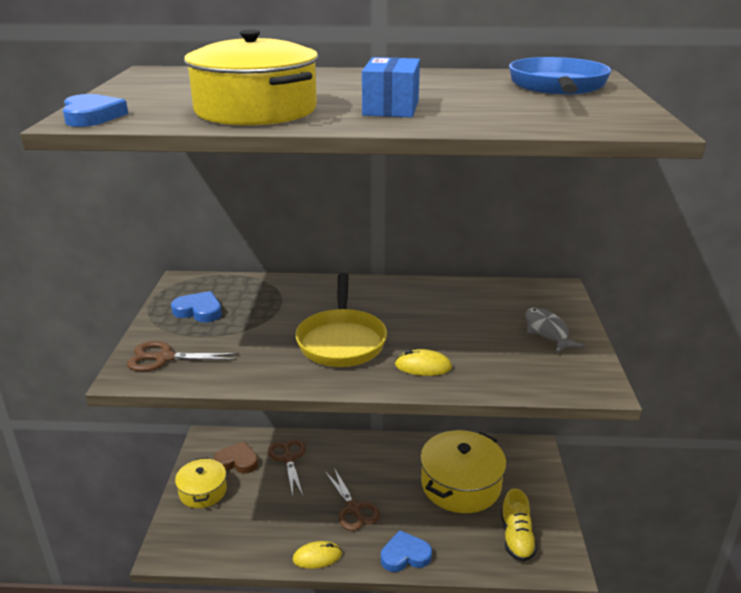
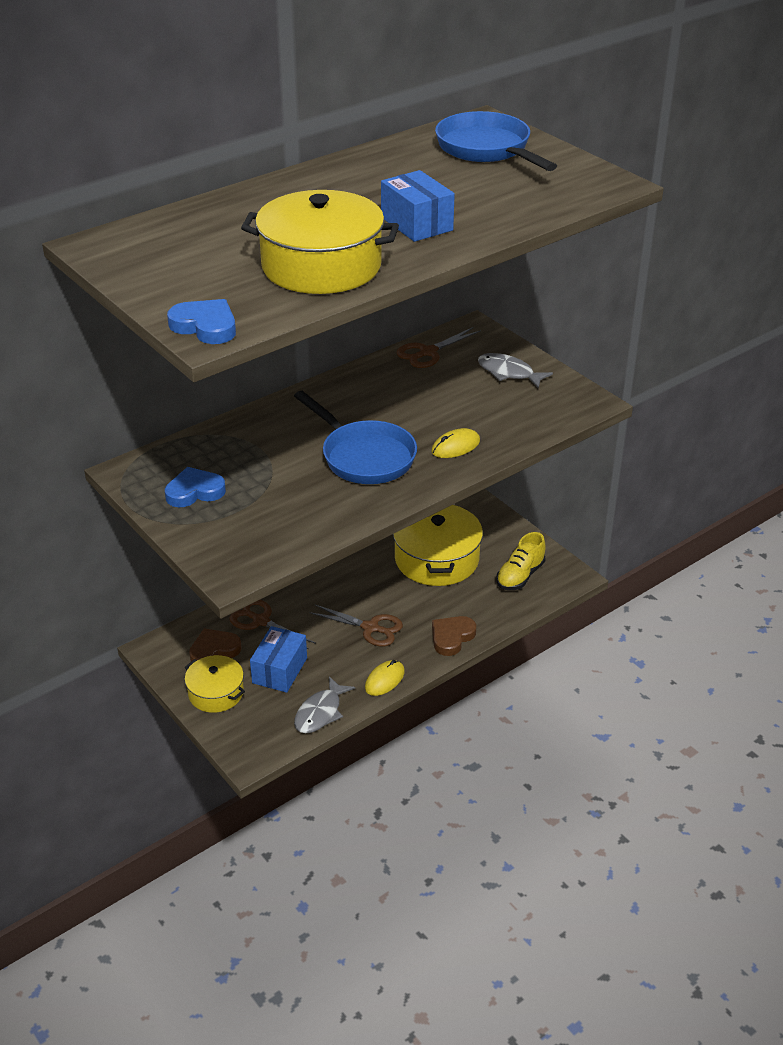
camera: 40 degrees left, 10 degrees up
(164, 358) = (237, 545): brown scissors -> brown scissors (428, 352)
(245, 552) = (320, 712): none -> grey fish
(258, 501) = (280, 670): none -> blue box
(341, 340) = (364, 456): yellow pan -> blue pan
(405, 555) = (452, 637): blue heart -> brown heart
(516, 538) = (520, 576): yellow shoe -> yellow shoe turned 75 degrees clockwise

